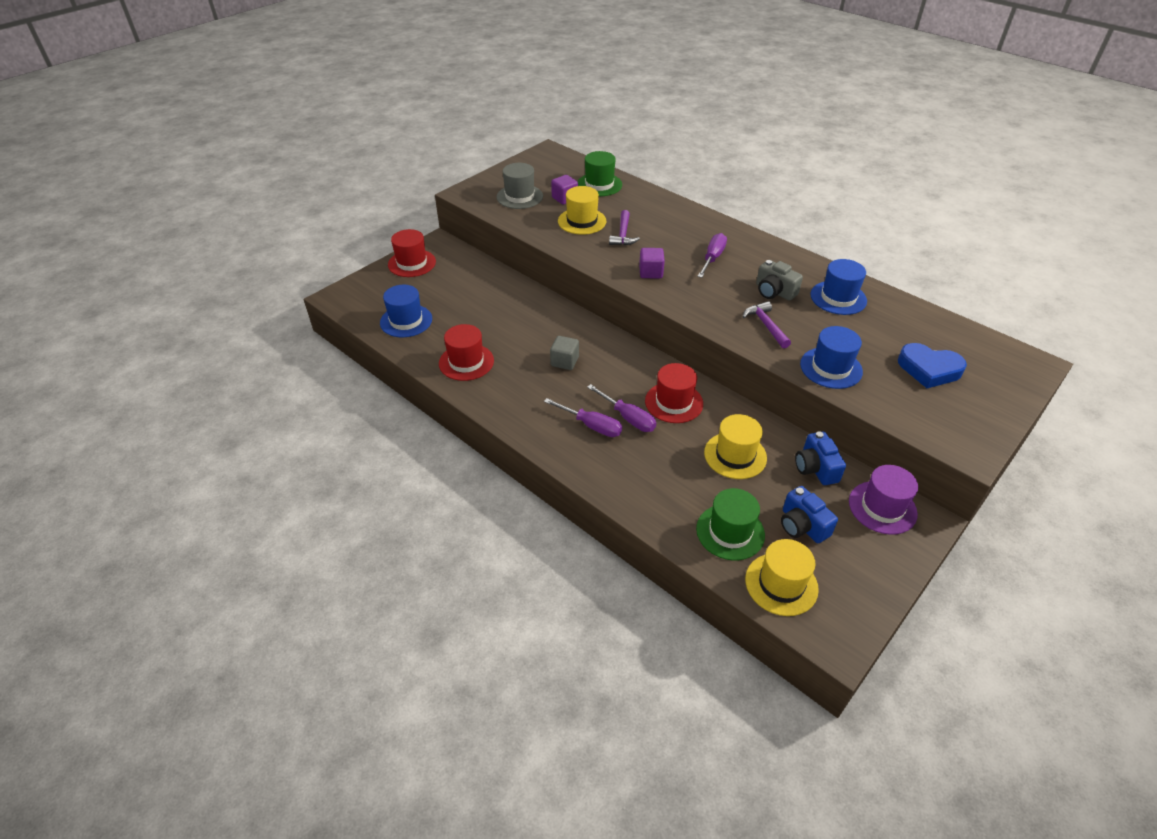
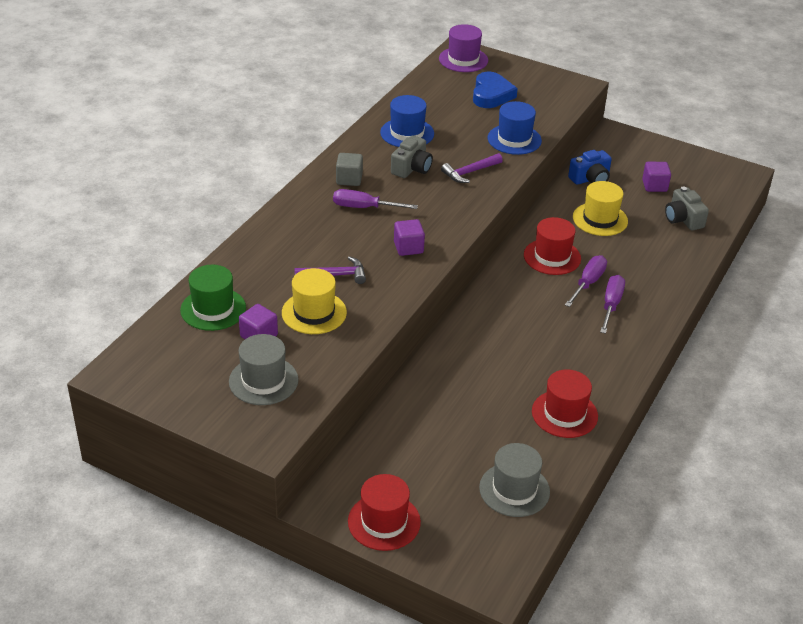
camera: 105 degrees left, 5 degrees down
(406, 321) = (514, 489): blue hat -> grey hat
(564, 361) = (527, 336): grey cube -> grey cube (349, 179)
(730, 532) = (683, 219): green hat -> grey camera
(781, 584) = (714, 195): yellow hat -> none
(802, 525) = (654, 186): blue camera -> purple cube
(882, 507) = (613, 150): purple hat -> purple hat (463, 59)

